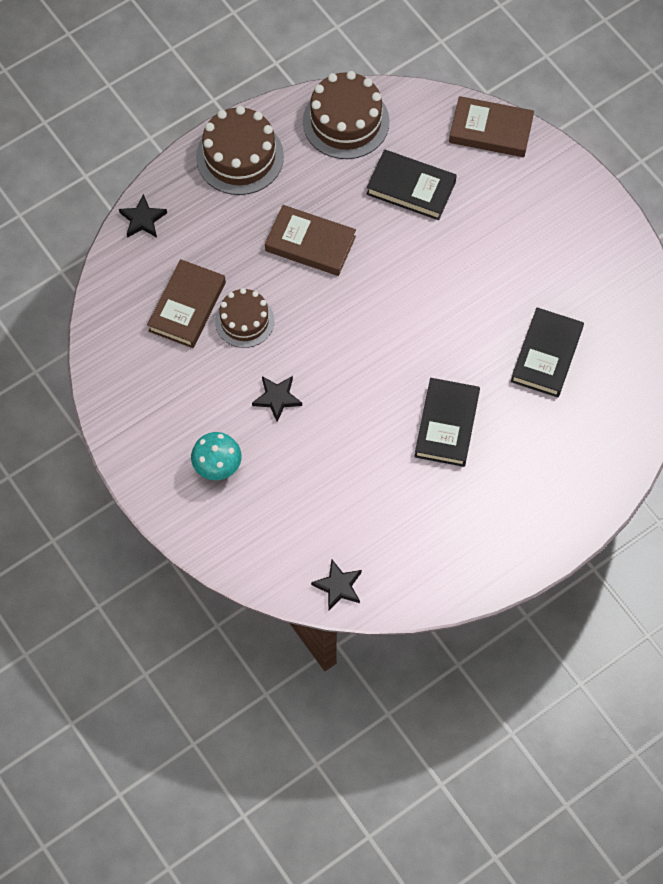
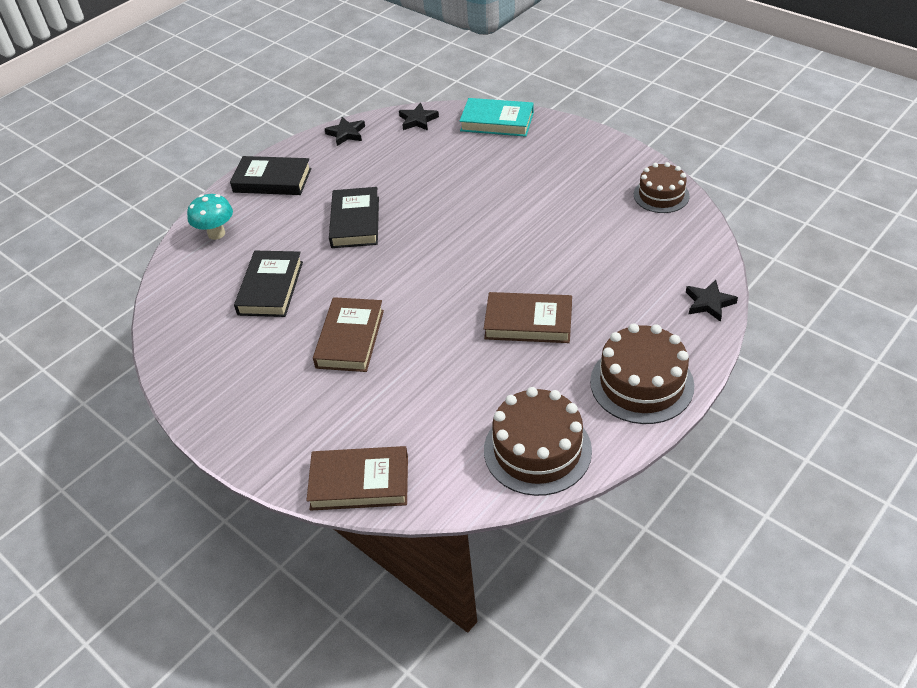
camera: 170 degrees right, 20 degrees down
(187, 306) = (623, 247): brown book -> brown book (350, 339)
(217, 467) = (539, 158): turquoise mushroom -> turquoise mushroom (216, 233)
(243, 550) = (497, 122): none -> turquoise book
(244, 321) = (564, 249): brown cake -> brown cake (661, 195)
(277, 398) = (510, 206): black star -> black star (346, 134)
(411, 188) = (439, 397): black book -> black book (272, 180)

